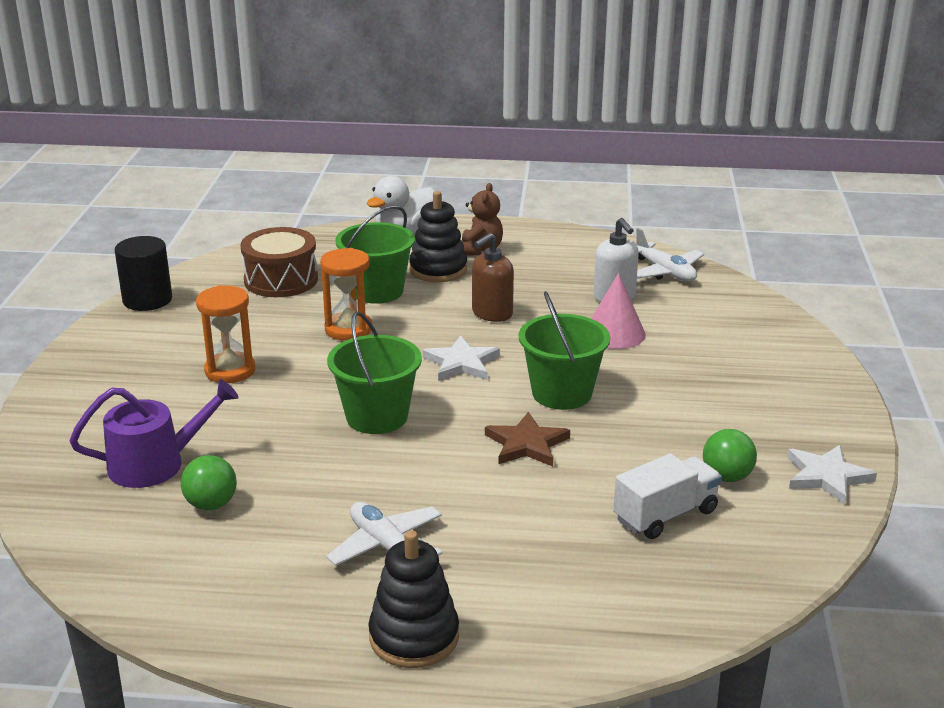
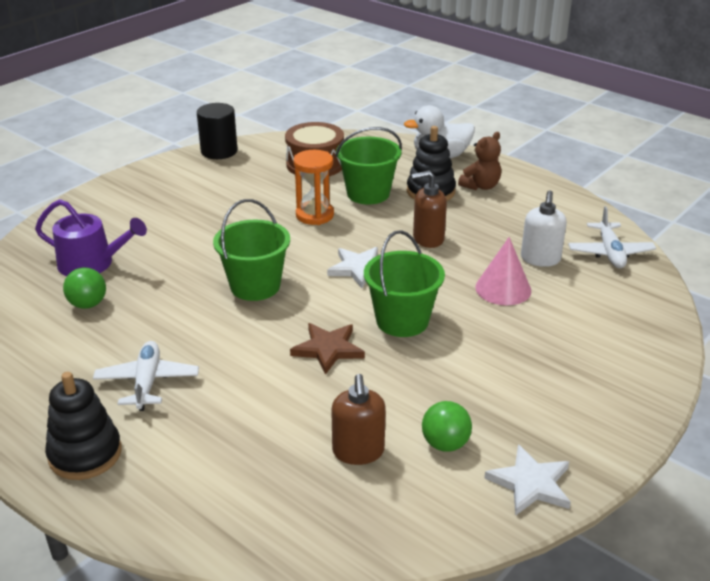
camera: 35 degrees right, 5 degrees up
(230, 371) = (207, 217): orange hourglass -> none
(665, 515) = (358, 452): white truck -> brown soap dispenser

